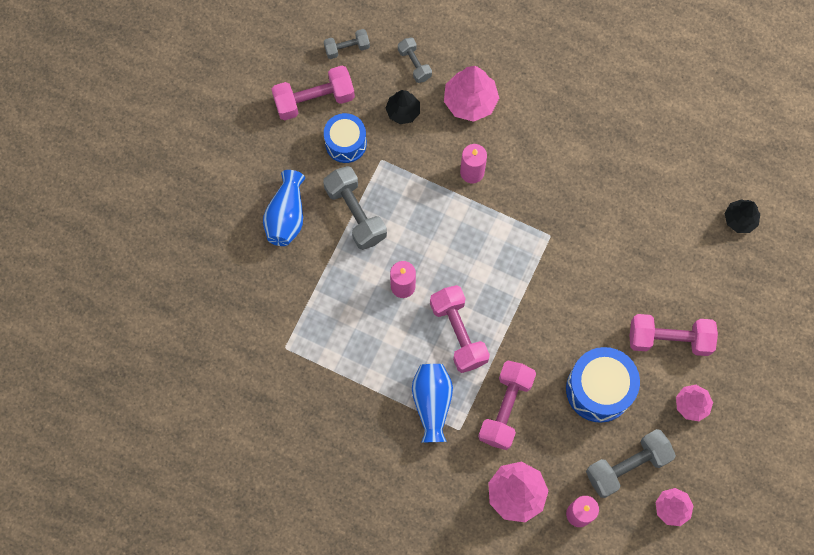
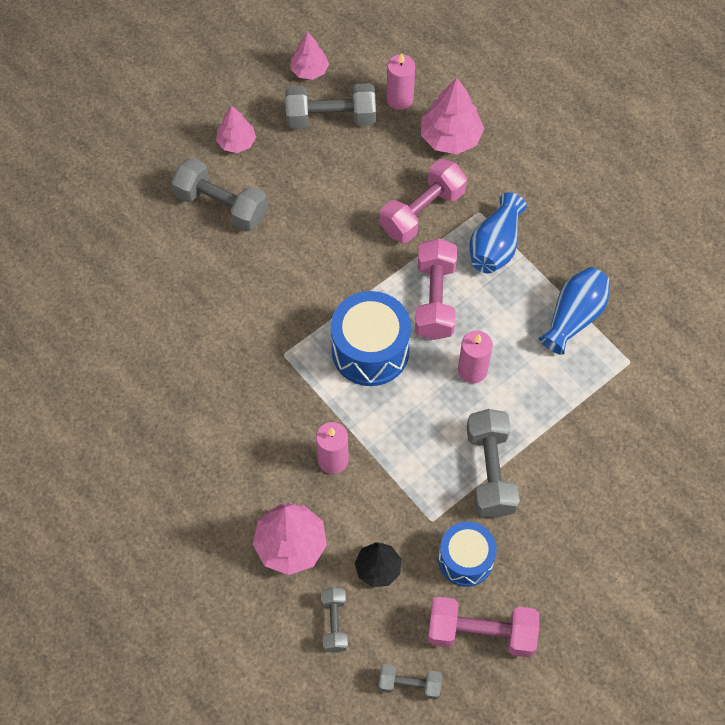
camera: 155 degrees left, 10 degrees down
(286, 216) = (573, 503): blue vase -> blue vase (573, 317)
(599, 389) = (319, 191): blue drum -> blue drum (370, 350)
(669, 339) = (221, 205): pink dumbbell -> grey dumbbell
(740, 219) = (73, 285): black tree -> none

